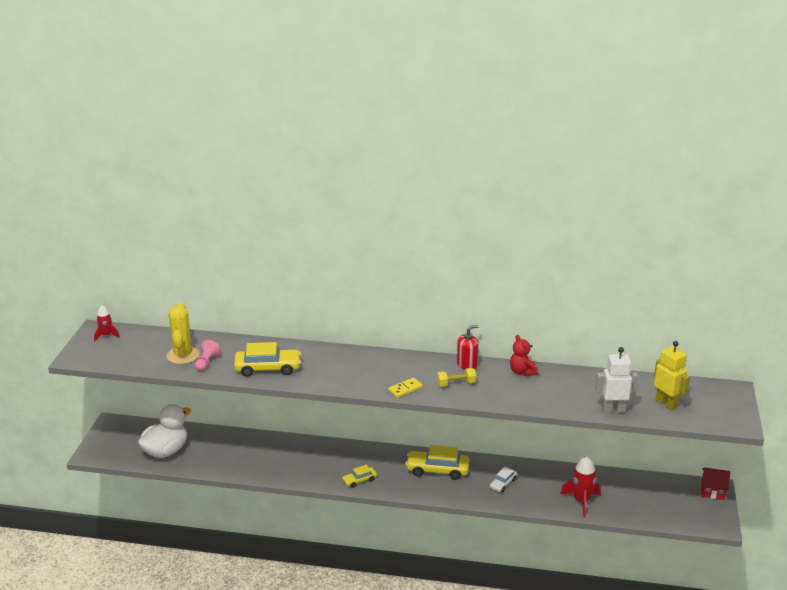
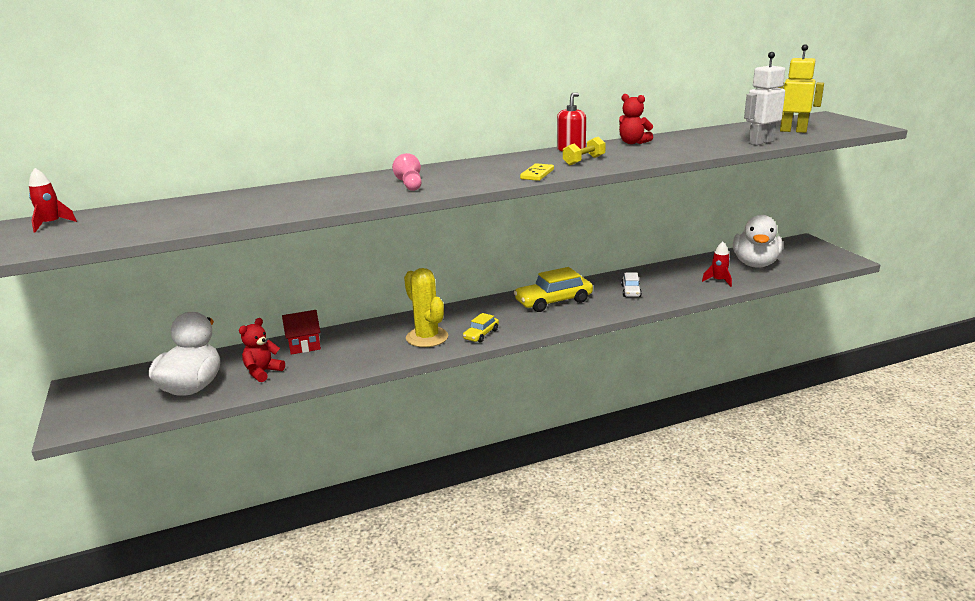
camera: 30 degrees left, 5 degrees down
(183, 355) = (202, 213): yellow cactus -> yellow cactus (427, 337)
(206, 362) = (247, 211): pink pawn -> pink pawn (410, 185)
(209, 456) = (263, 372): none -> red teddy bear
(268, 368) = (343, 197): yellow car -> none
(581, 501) = (718, 281): red rocket -> red rocket, size x0.63
(635, 496) = (755, 264): none -> white duck
(712, 491) = (806, 243): red house -> red house (304, 345)

